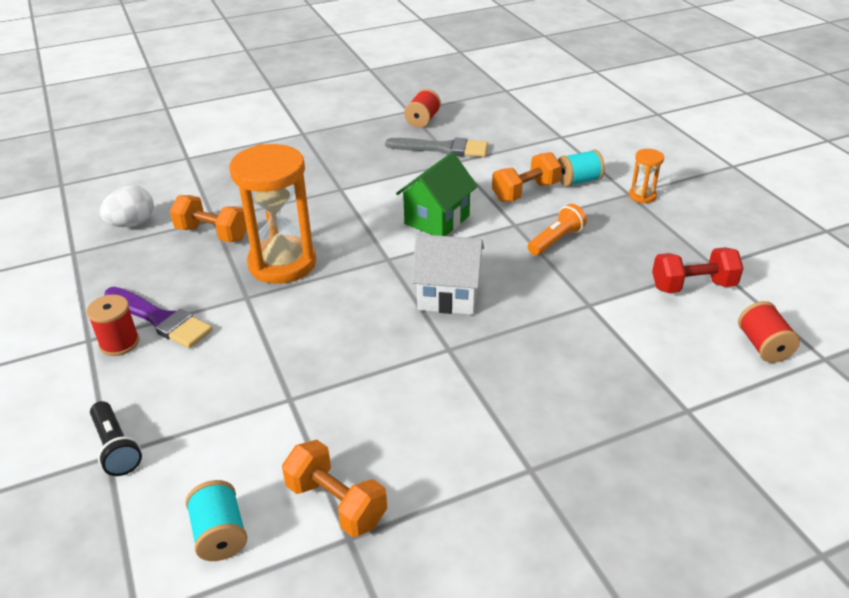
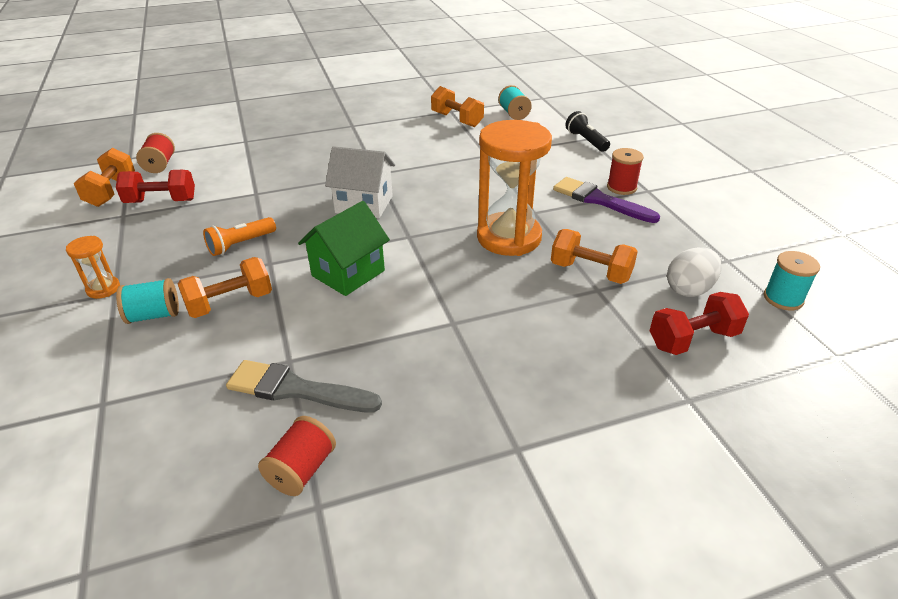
camera: 175 degrees left, 0 degrees up
(57, 221) = (783, 298): none -> turquoise spool
(158, 189) = (693, 339): none -> red dumbbell
(770, 297) = (111, 191): none -> orange dumbbell

